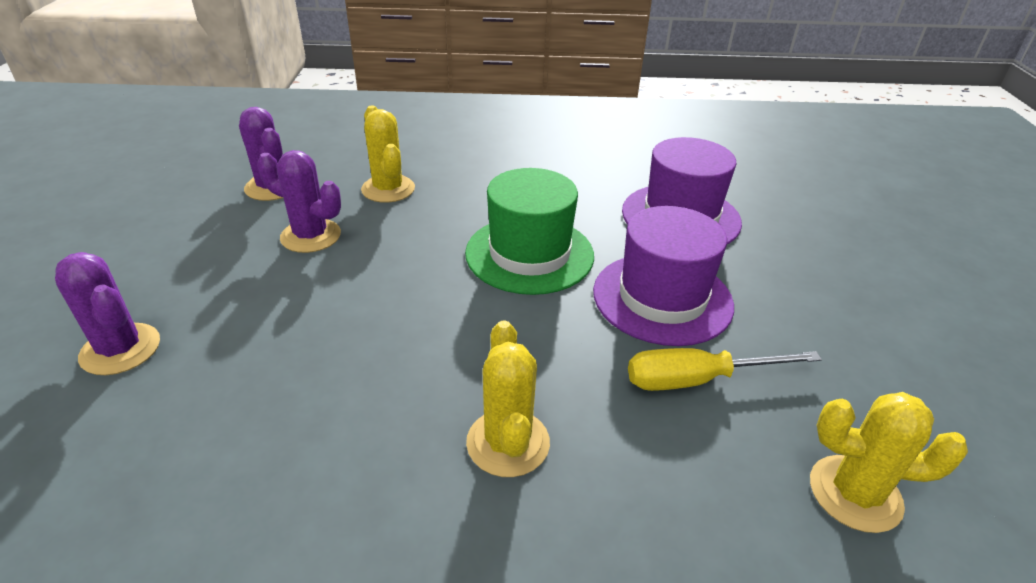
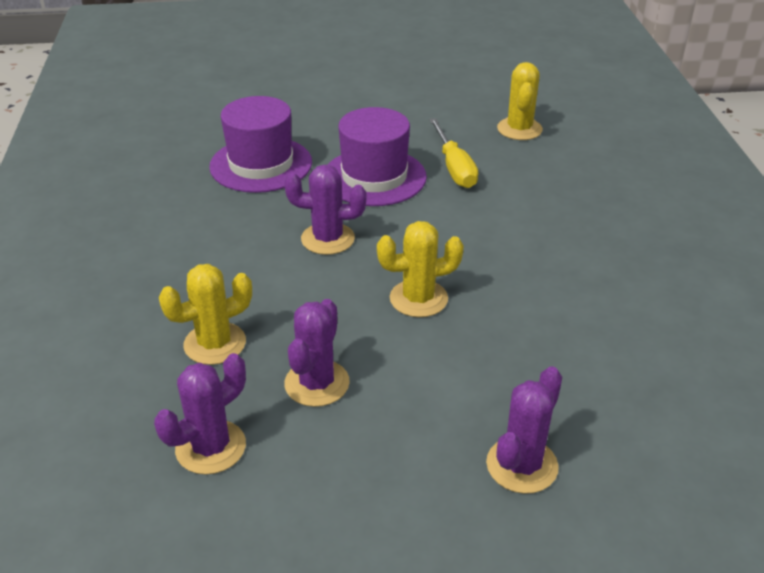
camera: 95 degrees left, 0 degrees up
(508, 443) = (534, 236): yellow cactus -> yellow cactus (418, 299)
(529, 254) = (328, 239): green hat -> purple cactus

